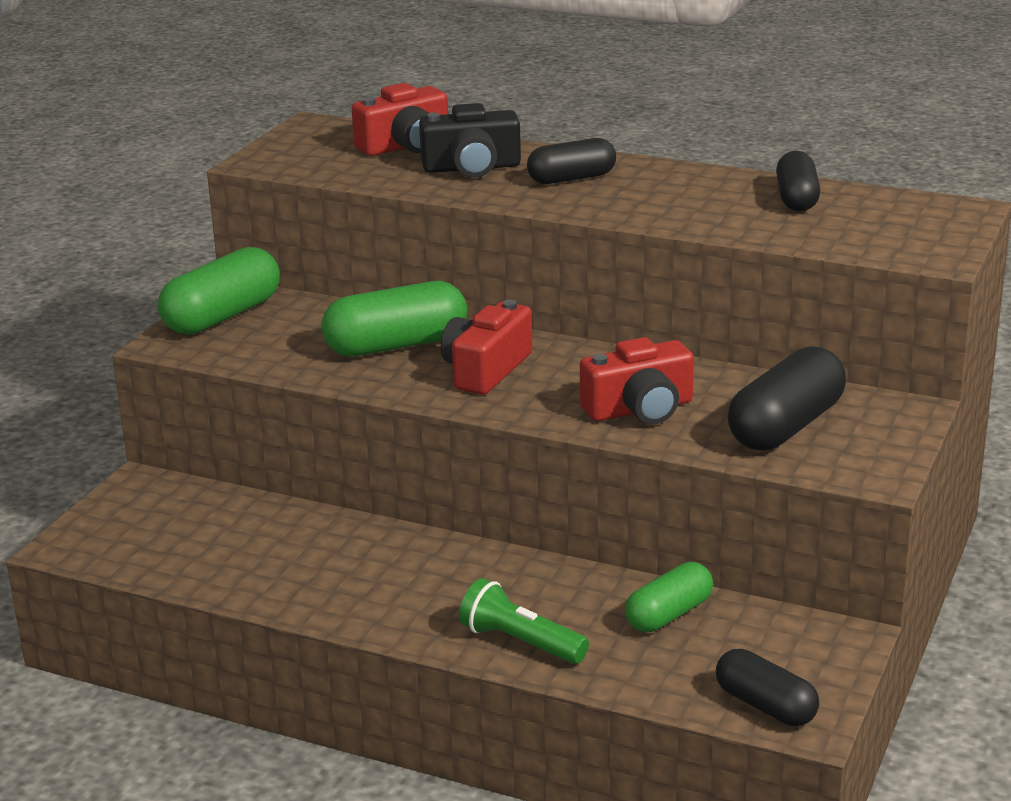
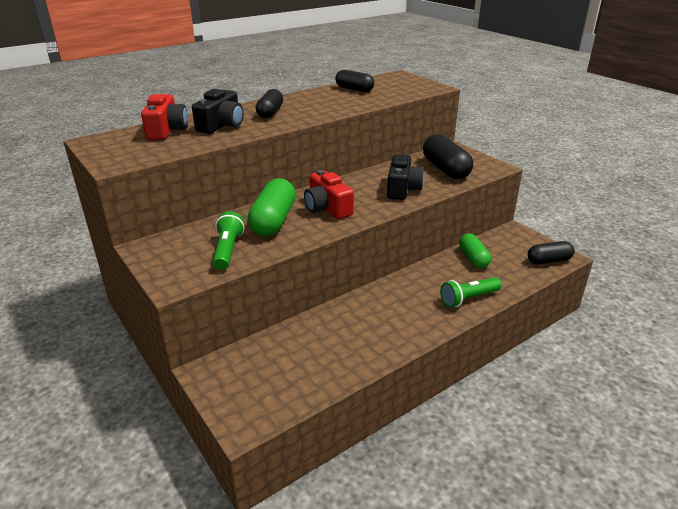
camera: 60 degrees left, 5 degrees up
(223, 316) = (167, 257): green capsule -> none
(280, 345) = (227, 250): none -> green flashlight
(639, 409) = (402, 189): red camera -> black camera

